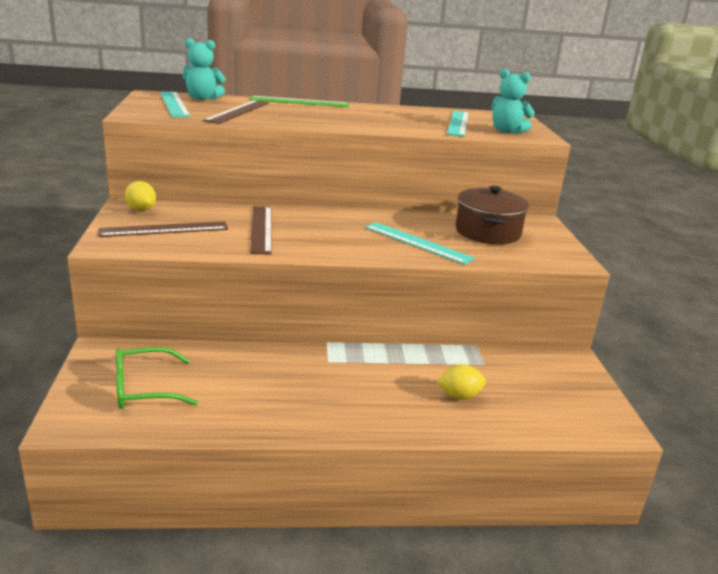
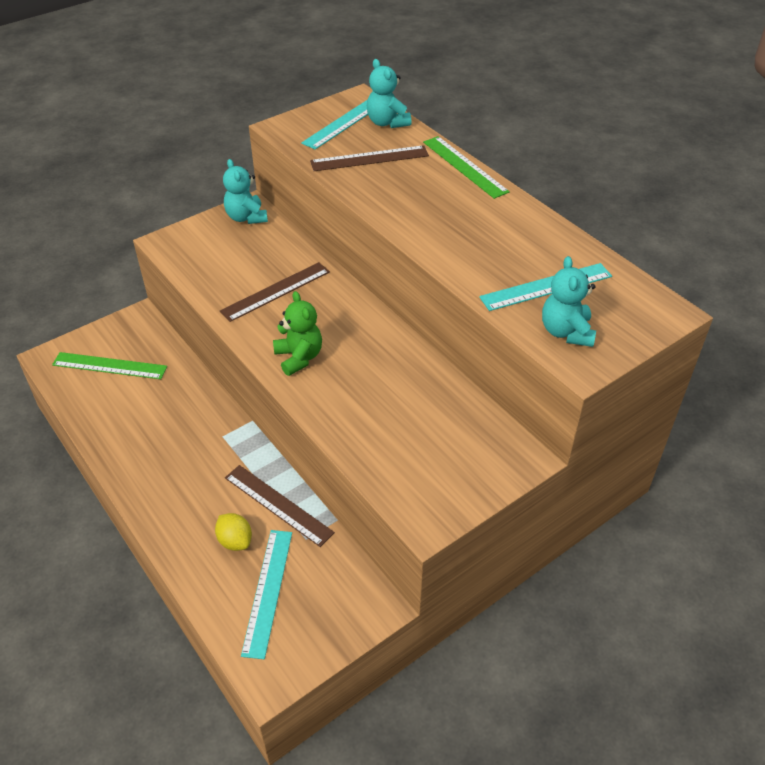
camera: 60 degrees right, 20 degrees up
(141, 209) = (246, 217): yellow lemon -> turquoise teddy bear
(144, 389) = (110, 365): green glasses -> green ruler
(164, 229) = (221, 249): brown ruler -> brown ruler (278, 504)
(356, 245) = (299, 357): none -> green teddy bear
(417, 242) = (349, 391): turquoise ruler -> turquoise ruler (268, 591)
(487, 232) = (435, 428): brown pot -> none

